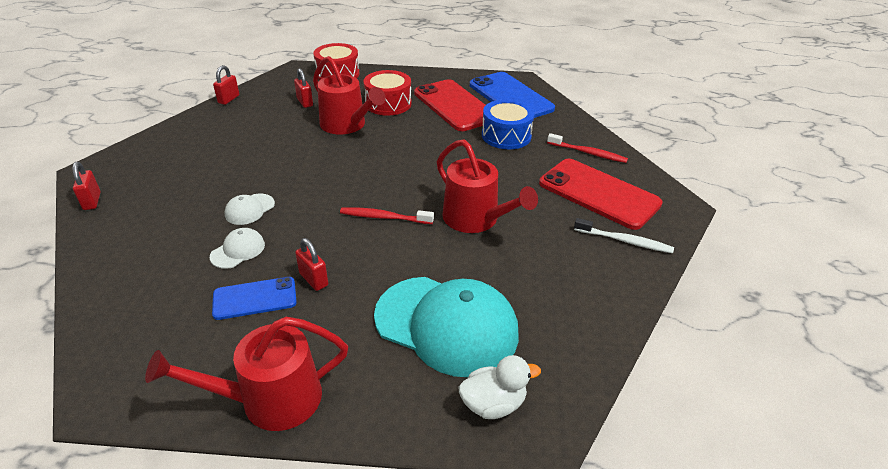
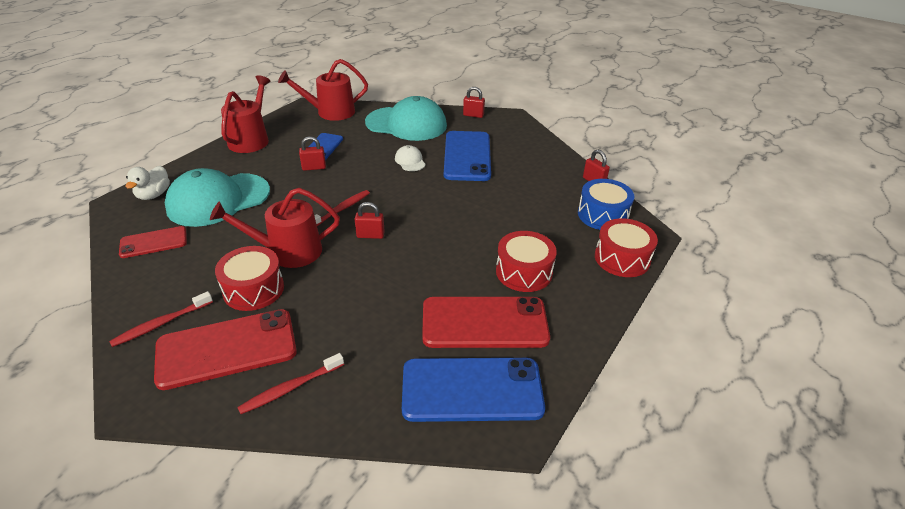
camera: 120 degrees right, 0 degrees up
(142, 249) = (406, 124): none -> turquoise cap
(215, 174) = (467, 156): none -> blue phone
(238, 250) = (371, 150): white cap -> none
(305, 102) = (561, 220): red padlock -> red padlock (370, 235)
(346, 125) = (496, 232): red watering can -> red watering can (331, 112)
(506, 136) = (386, 334): blue drum -> blue drum (602, 215)
(537, 213) = (253, 289): none -> red drum
(561, 325) = (153, 242): none -> red phone
(624, 241) = (161, 324): white toothbrush -> red toothbrush

